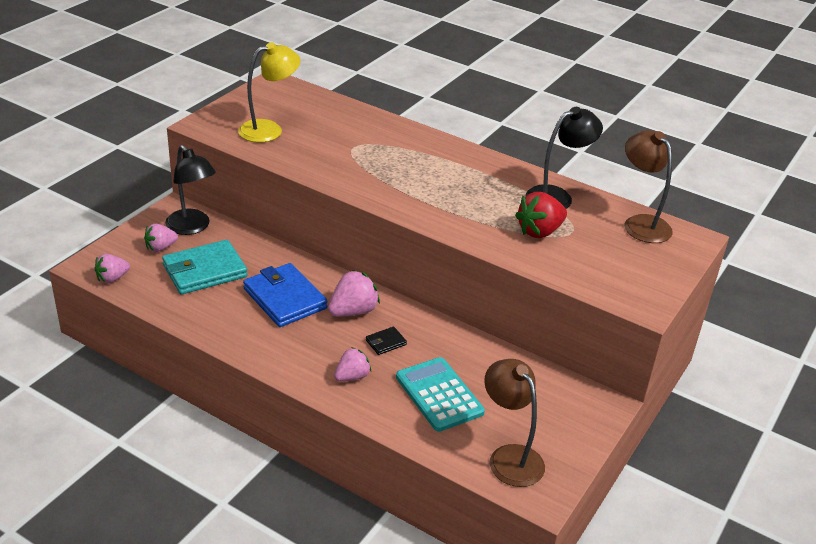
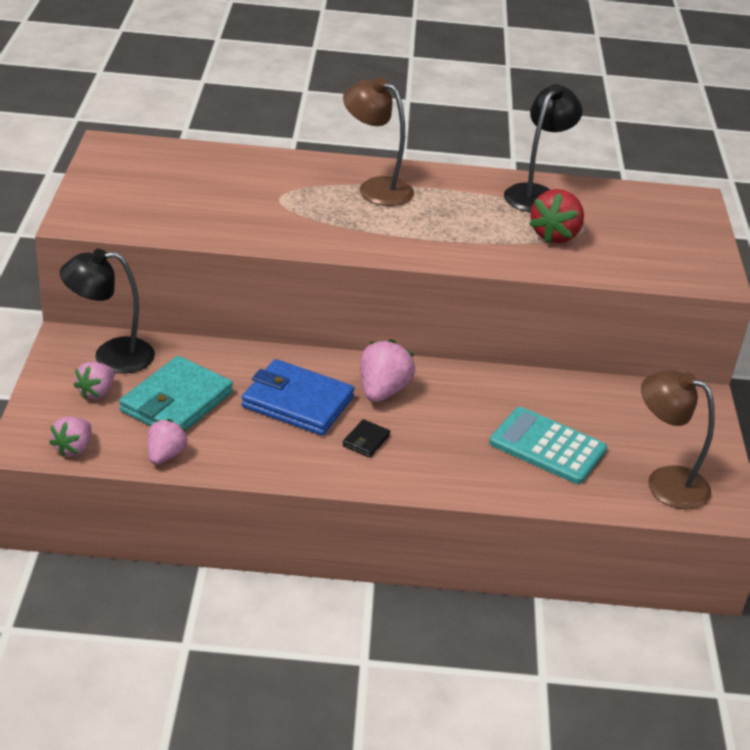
camera: 30 degrees left, 0 degrees up
(192, 227) = (111, 356): black lamp -> black lamp turned 150 degrees clockwise
(269, 129) = (163, 204): yellow lamp -> none
(352, 376) = (447, 460): pink strawberry -> pink strawberry (165, 455)
(386, 342) = (447, 412): black wallet -> black wallet (366, 441)
(641, 223) = (636, 199): brown lamp -> brown lamp (376, 188)

